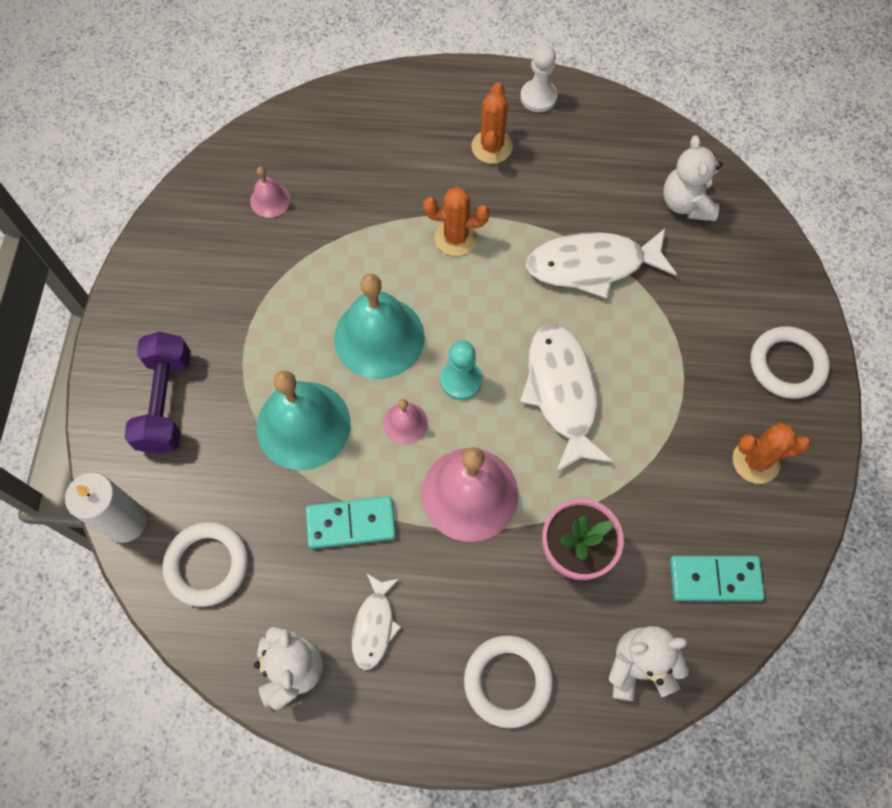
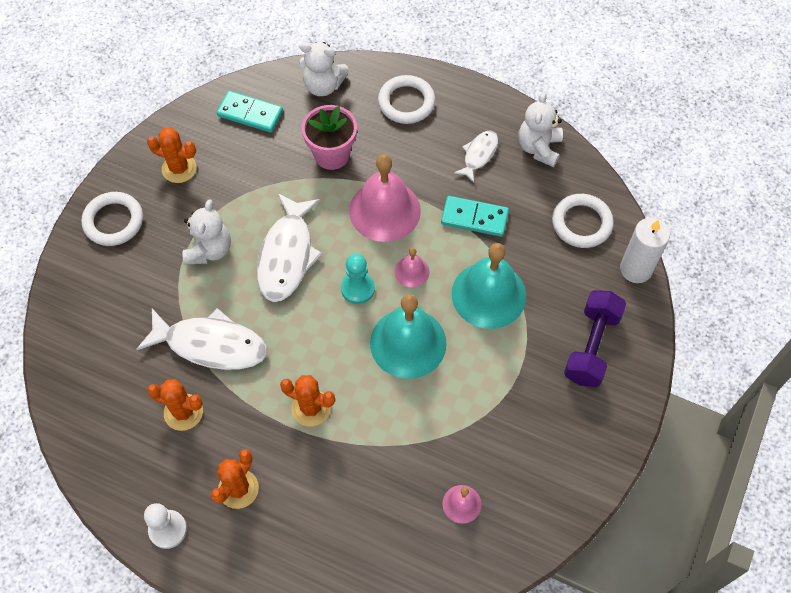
camera: 160 degrees left, 5 degrees down
(582, 194) = (183, 412): none -> orange cactus
(686, 203) = (102, 372): white teddy bear -> white teddy bear (209, 250)

